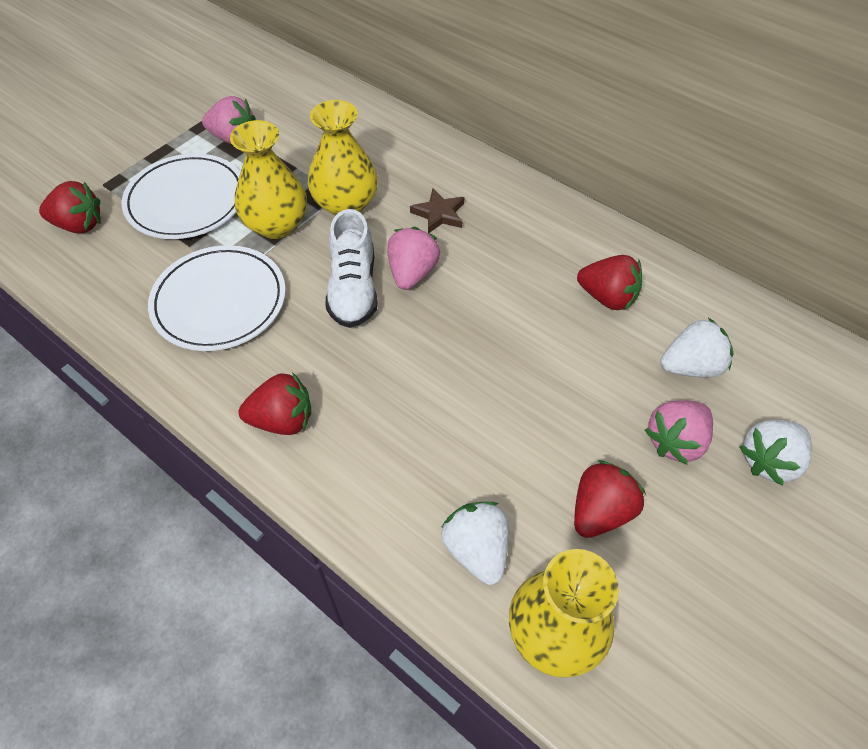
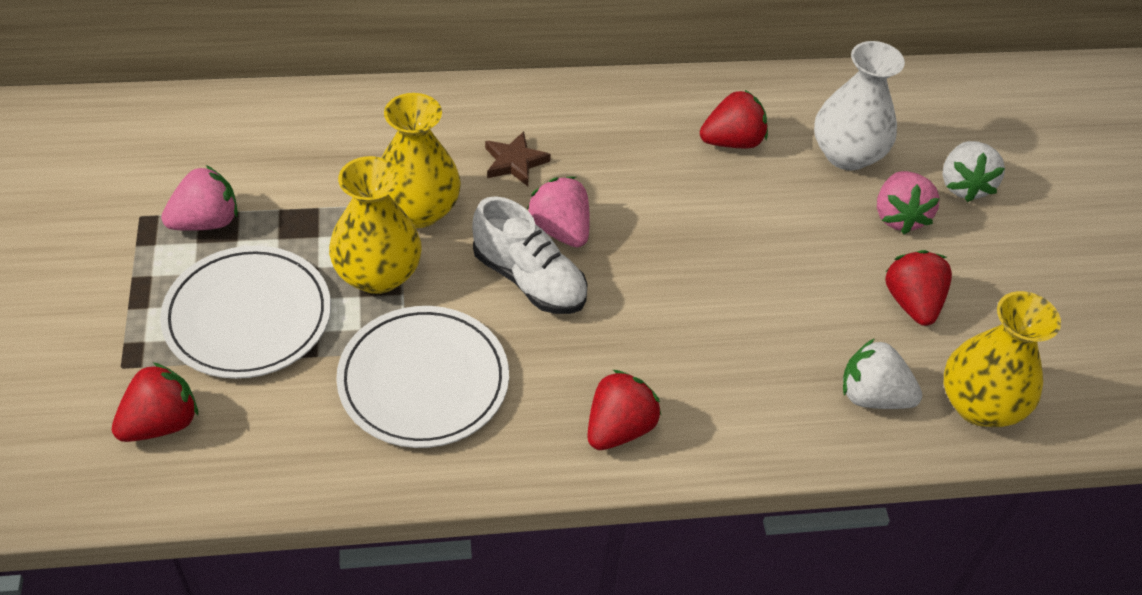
camera: 50 degrees left, 5 degrees down
(691, 366) = (847, 154): white strawberry -> white vase

